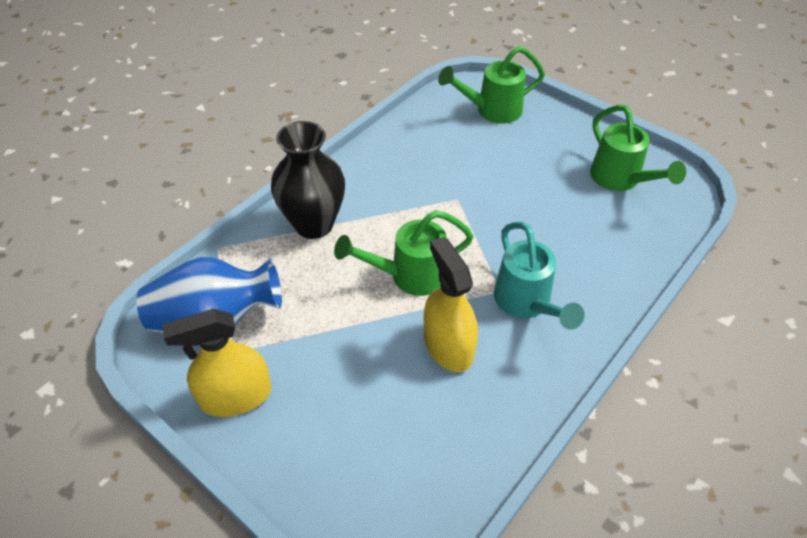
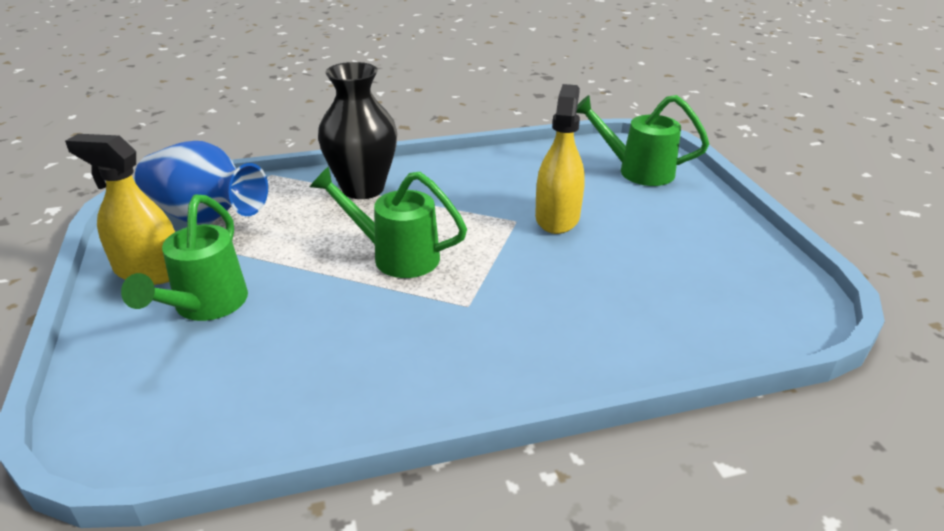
camera: 35 degrees right, 15 degrees down
(448, 346) = (361, 323): yellow spray bottle -> yellow spray bottle (557, 217)
(526, 304) = (482, 328): turquoise watering can -> none
(620, 180) = (724, 274): green watering can -> green watering can (204, 307)

